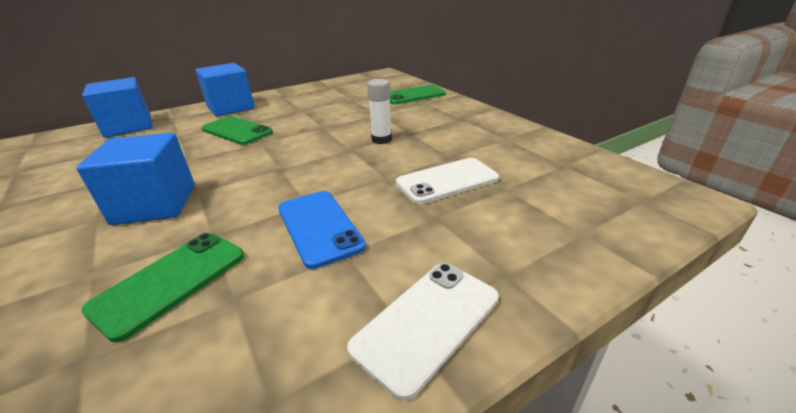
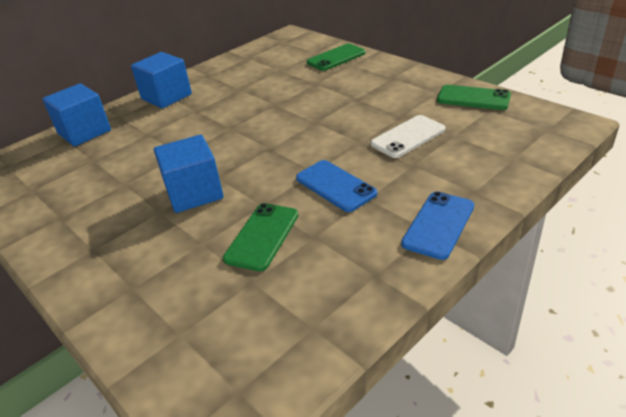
camera: 10 degrees left, 5 degrees up
(237, 131) = (198, 120): green phone -> green phone (473, 98)
(381, 140) = (336, 109): white glue stick -> none
(427, 322) = (438, 225): white phone -> blue phone

